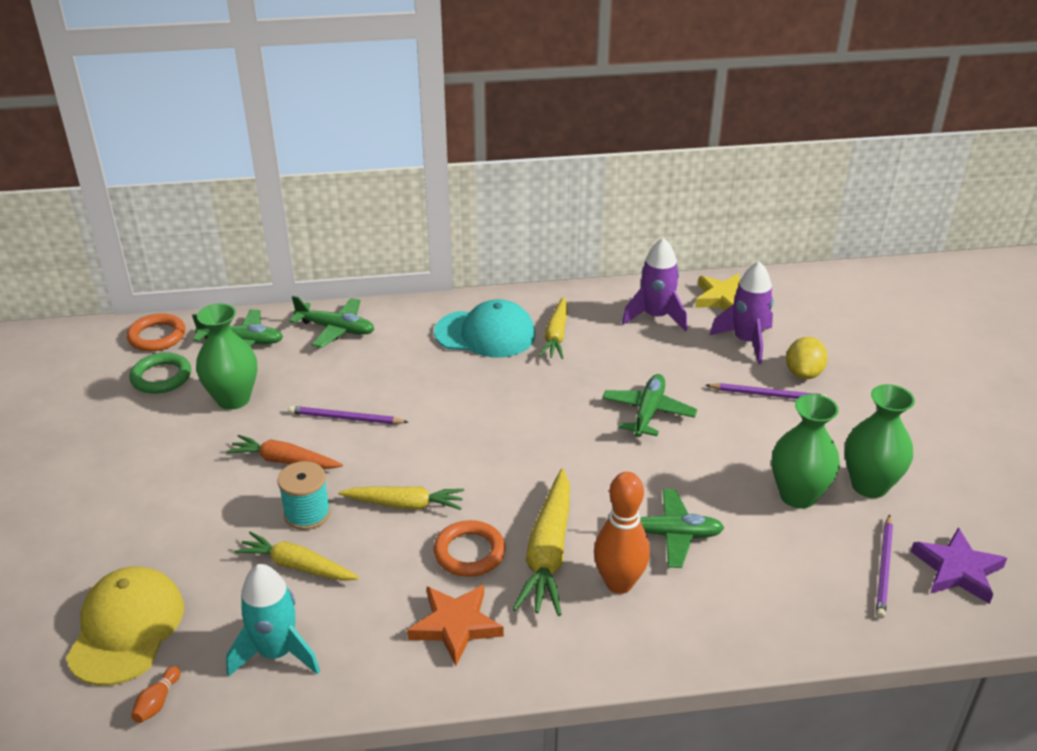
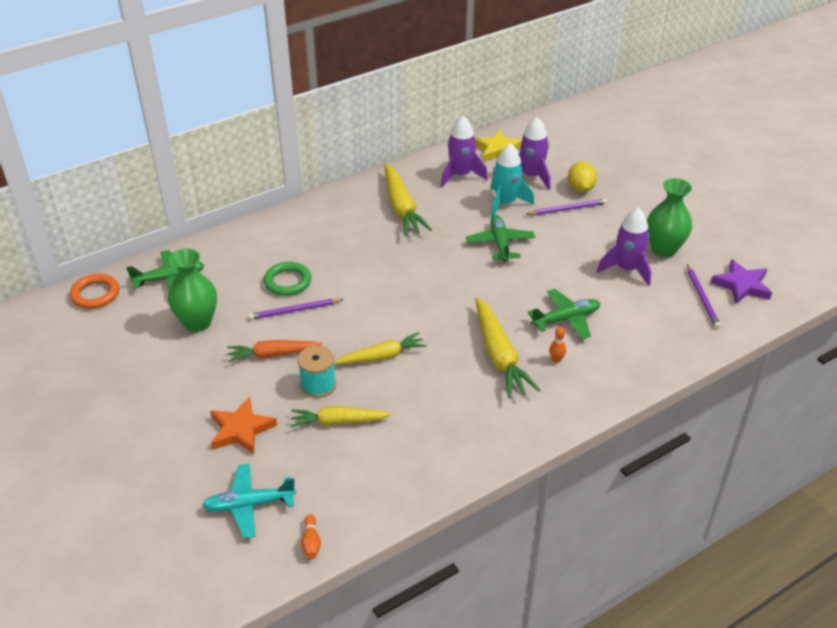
camera: 25 degrees left, 5 degrees up
(126, 628) = (249, 505): yellow cap -> turquoise plane
(161, 377) = (125, 324): green ring -> green ring (288, 282)
(276, 652) = (368, 481): turquoise rocket -> turquoise rocket (505, 203)
(336, 329) = (236, 248): green plane -> none
(456, 625) = (473, 421): orange star -> orange star (241, 429)
(469, 552) = (448, 373): orange ring -> none
(485, 334) = (351, 220): turquoise cap -> none
(556, 335) = (401, 207): yellow carrot -> yellow carrot, size x1.51
(619, 583) = (556, 360): orange bowling pin -> orange bowling pin, size x0.43
(798, 495) = (626, 269): green vase -> purple rocket

